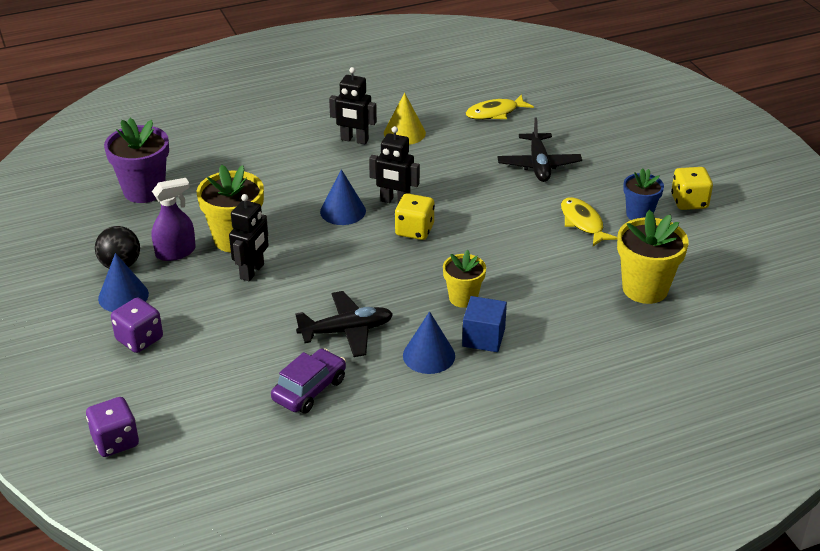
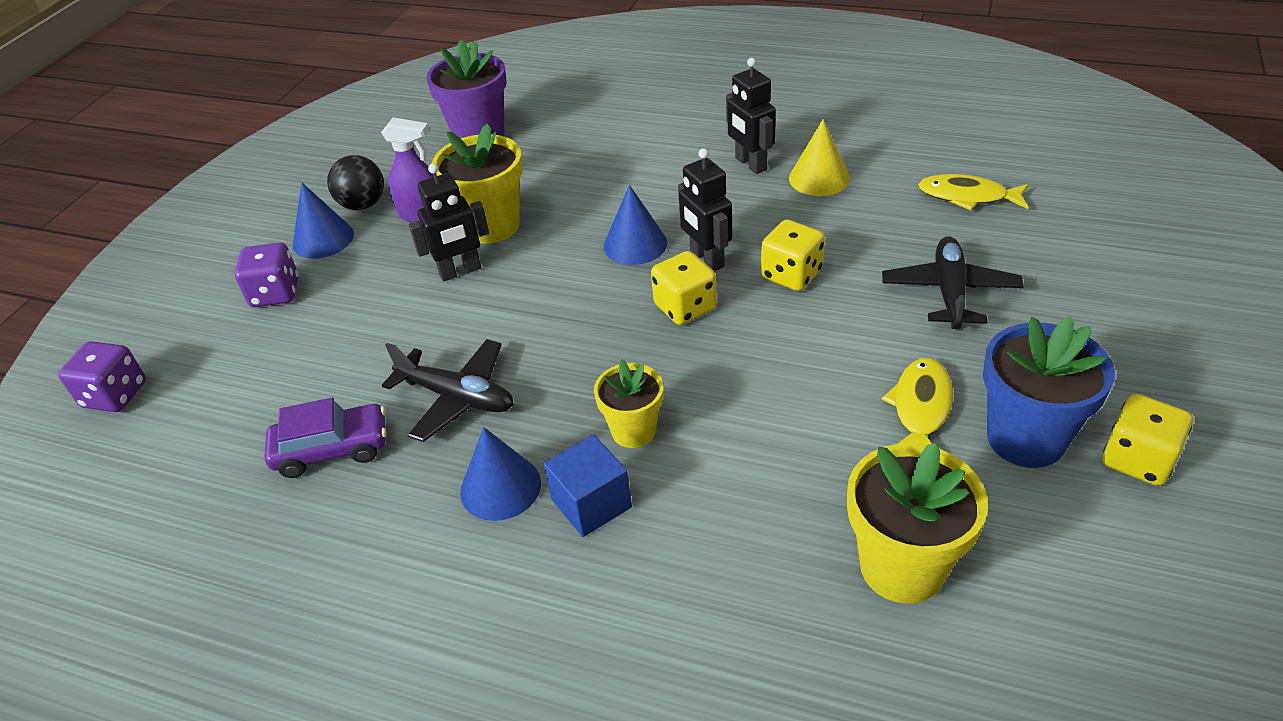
camera: 45 degrees right, 5 degrees up
(451, 190) = (791, 274): none -> yellow dice
(538, 165) = (949, 292): black plane -> black plane turned 150 degrees clockwise
(639, 214) = (1025, 438): blue flower pot -> blue flower pot, size x1.61

